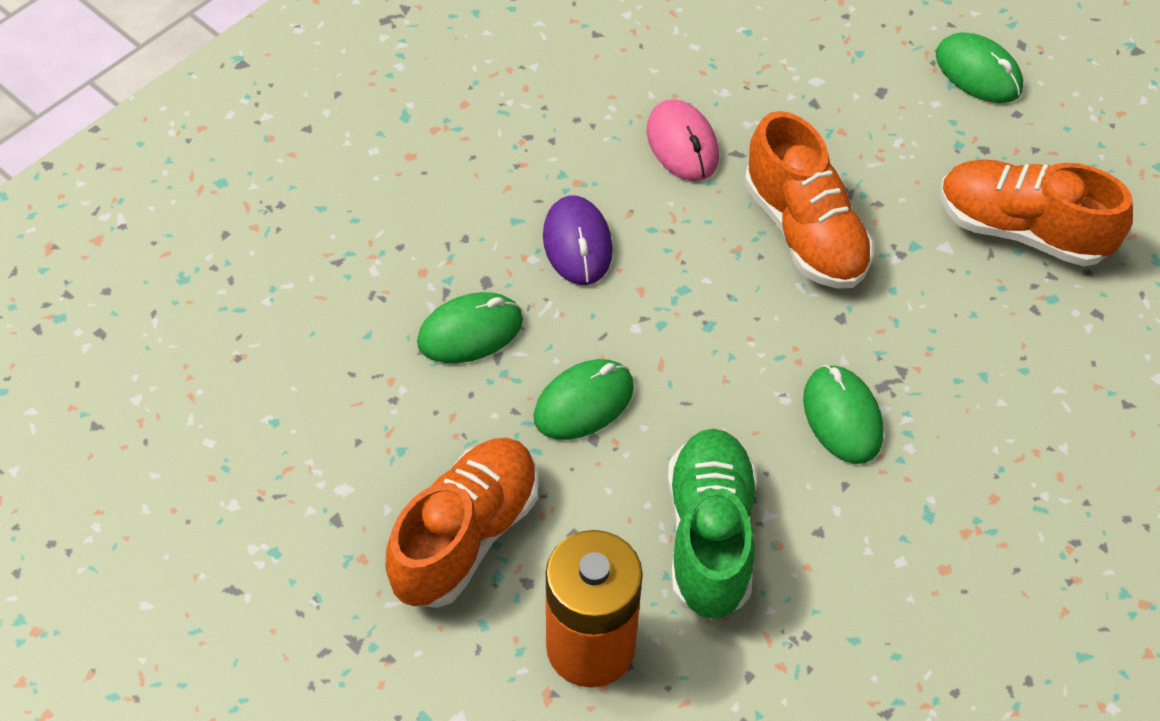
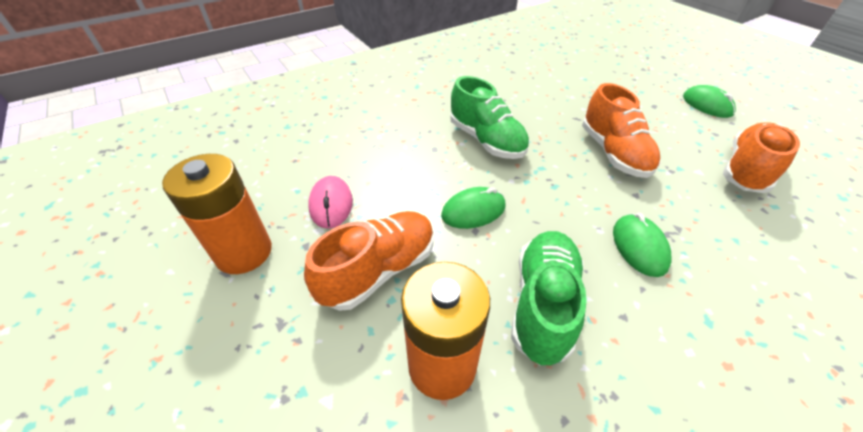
camera: 15 degrees right, 10 degrees down
(244, 551) = (244, 252): none -> orange battery
(470, 332) = (419, 168): green mouse -> none
(577, 244) = (486, 141): purple mouse -> green shoe
(682, 144) = (548, 111): pink mouse -> pink mouse (331, 204)
(1021, 230) = (746, 170): orange shoe -> orange shoe turned 90 degrees clockwise

